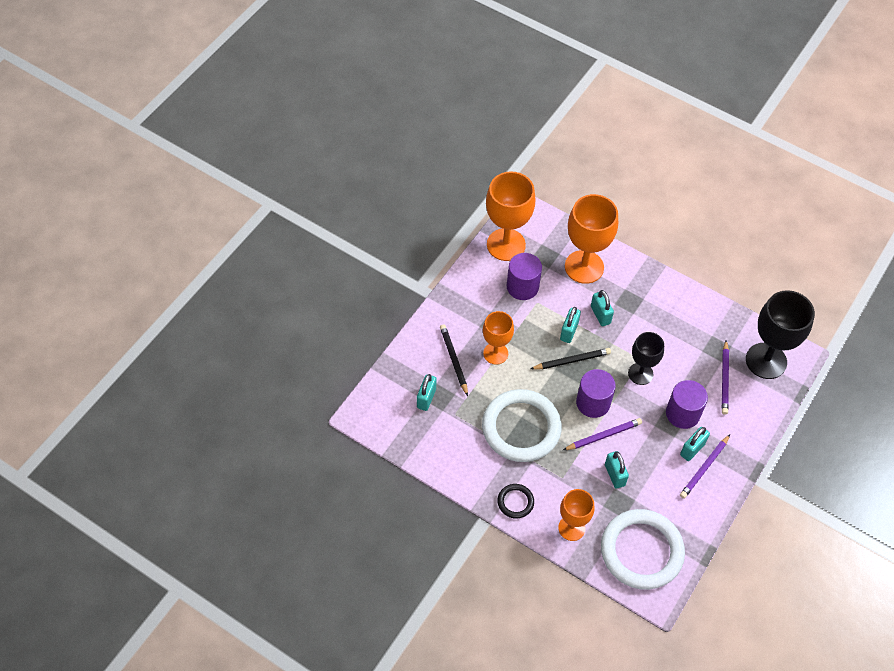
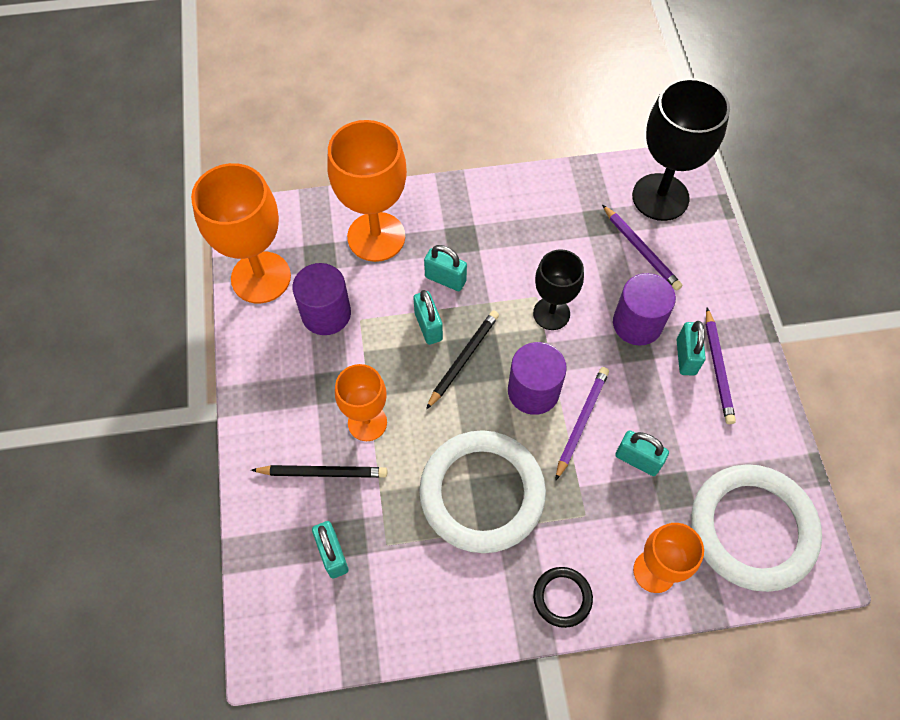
camera: 40 degrees left, 5 degrees up
(454, 360) = (323, 473): black pencil -> black pencil turned 150 degrees clockwise

